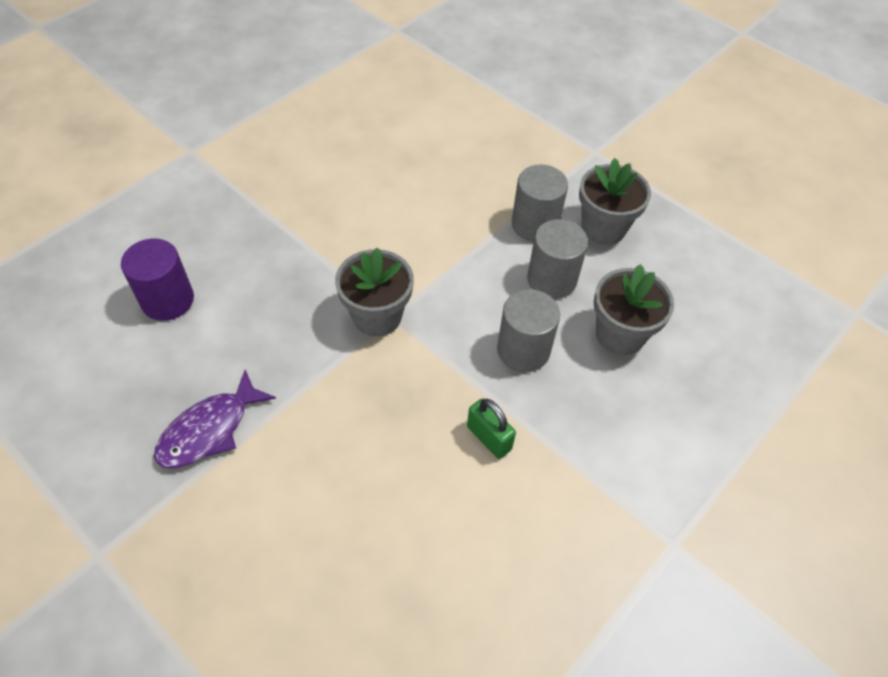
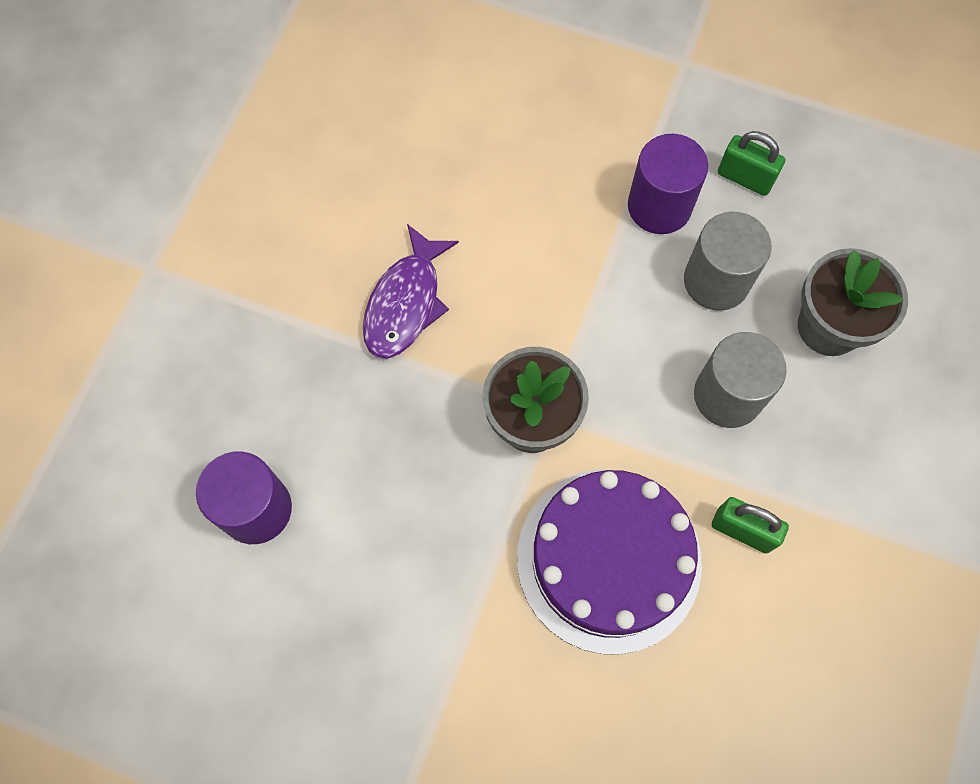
camera: 20 degrees left, 15 degrees up
(209, 430) = (413, 663): purple fish -> purple fish (406, 303)
(382, 419) = (608, 559): none -> purple cake
(535, 224) = (659, 206): grey cylinder -> purple cylinder
(603, 228) = (744, 178): grey flower pot -> green padlock

